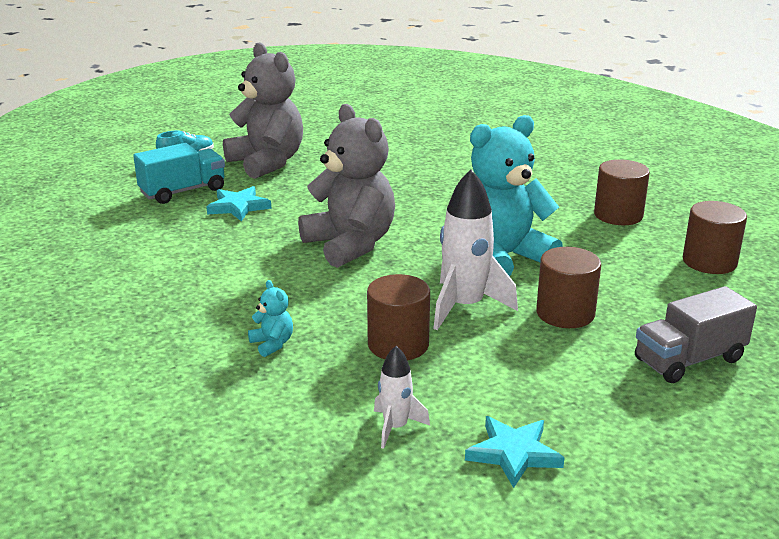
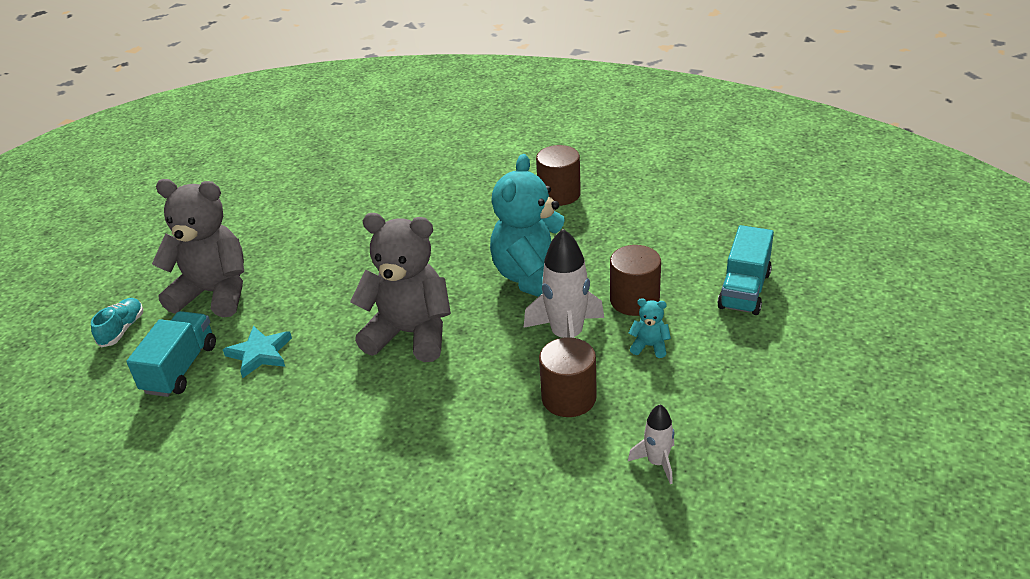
camera: 40 degrees left, 10 degrees up
(272, 344) = (484, 459): turquoise teddy bear -> turquoise teddy bear (649, 346)
(513, 453) = (744, 428): turquoise star -> none
(689, 360) = (744, 290): grey truck -> turquoise truck
(709, 262) = (661, 203): brown cylinder -> none

